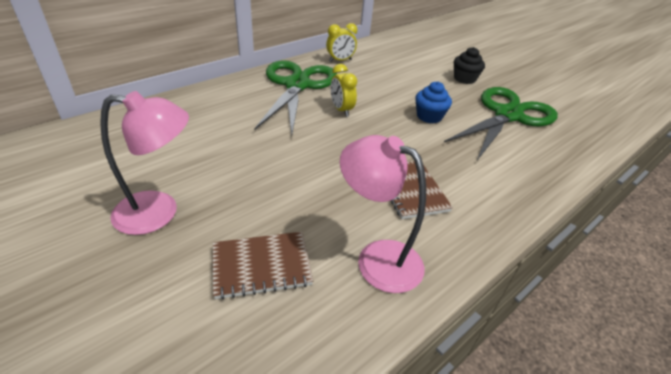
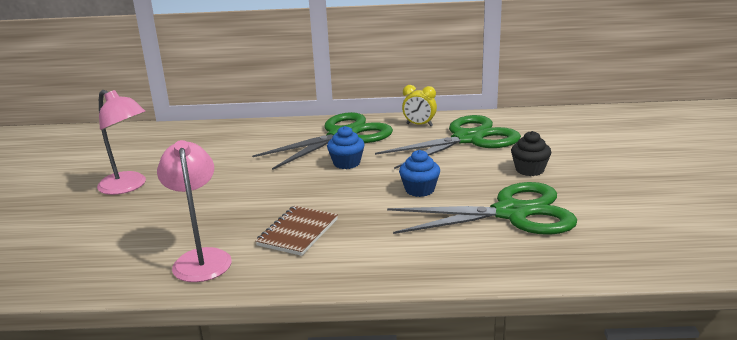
camera: 45 degrees right, 15 degrees down
(261, 266) = (134, 233): brown notebook -> none
(341, 110) = (346, 163): yellow clock -> blue cupcake
(391, 64) = (467, 139): none -> green scissors

